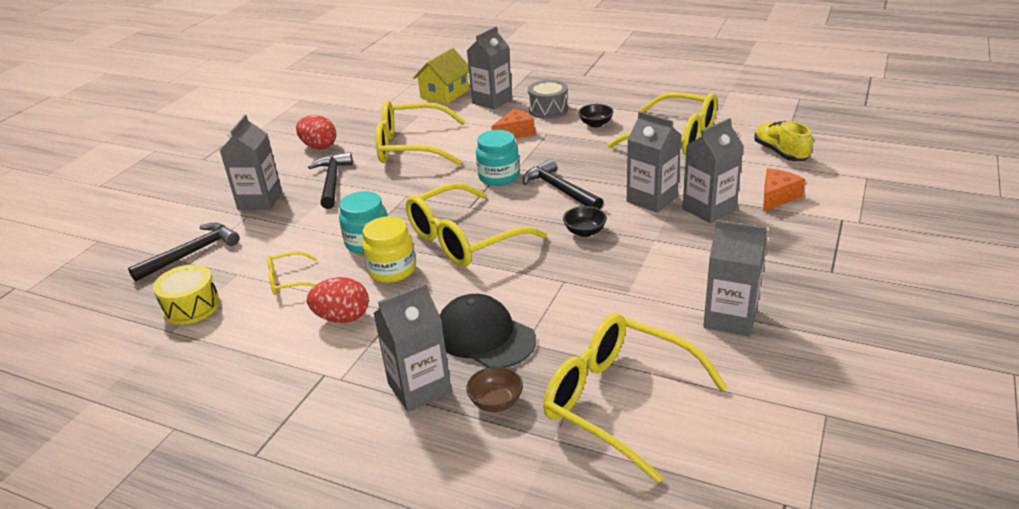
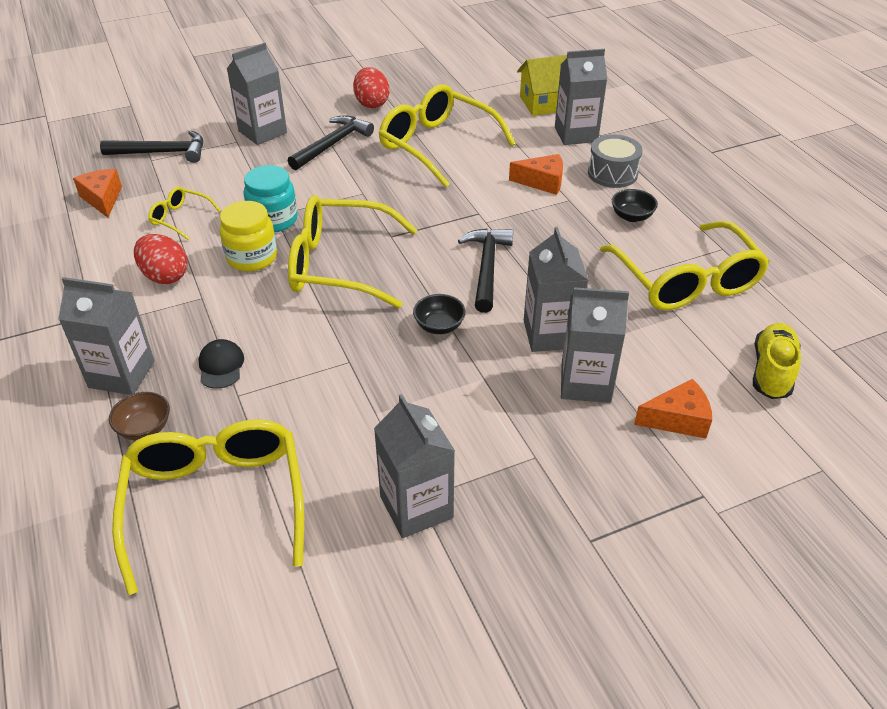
camera: 40 degrees right, 10 degrees up
(191, 307) = (102, 199): yellow drum -> orange cheese
(484, 336) = (221, 366): black cap -> black cap, size x0.53
(499, 177) = (458, 221): turquoise jar -> none

